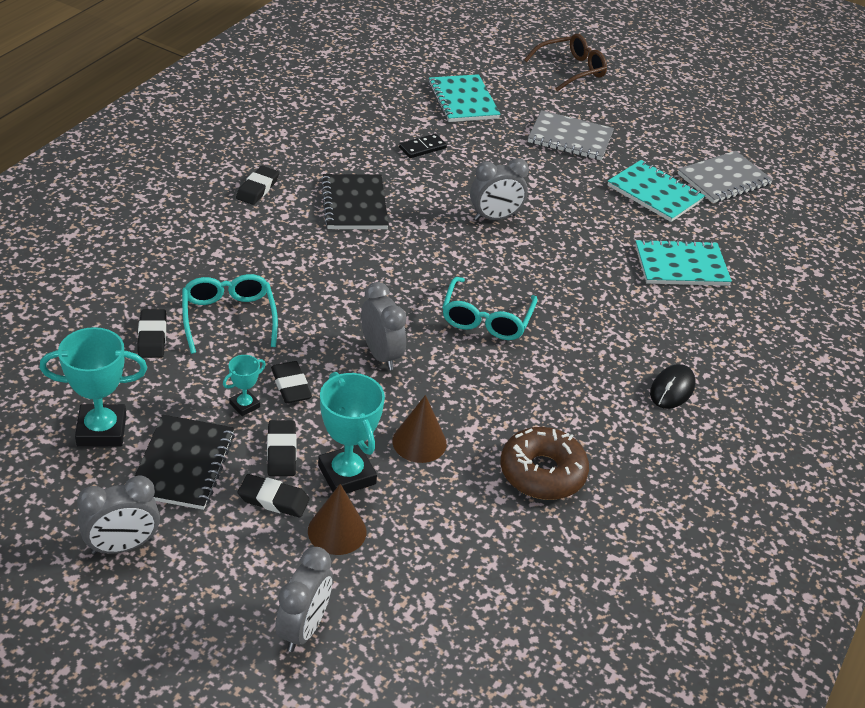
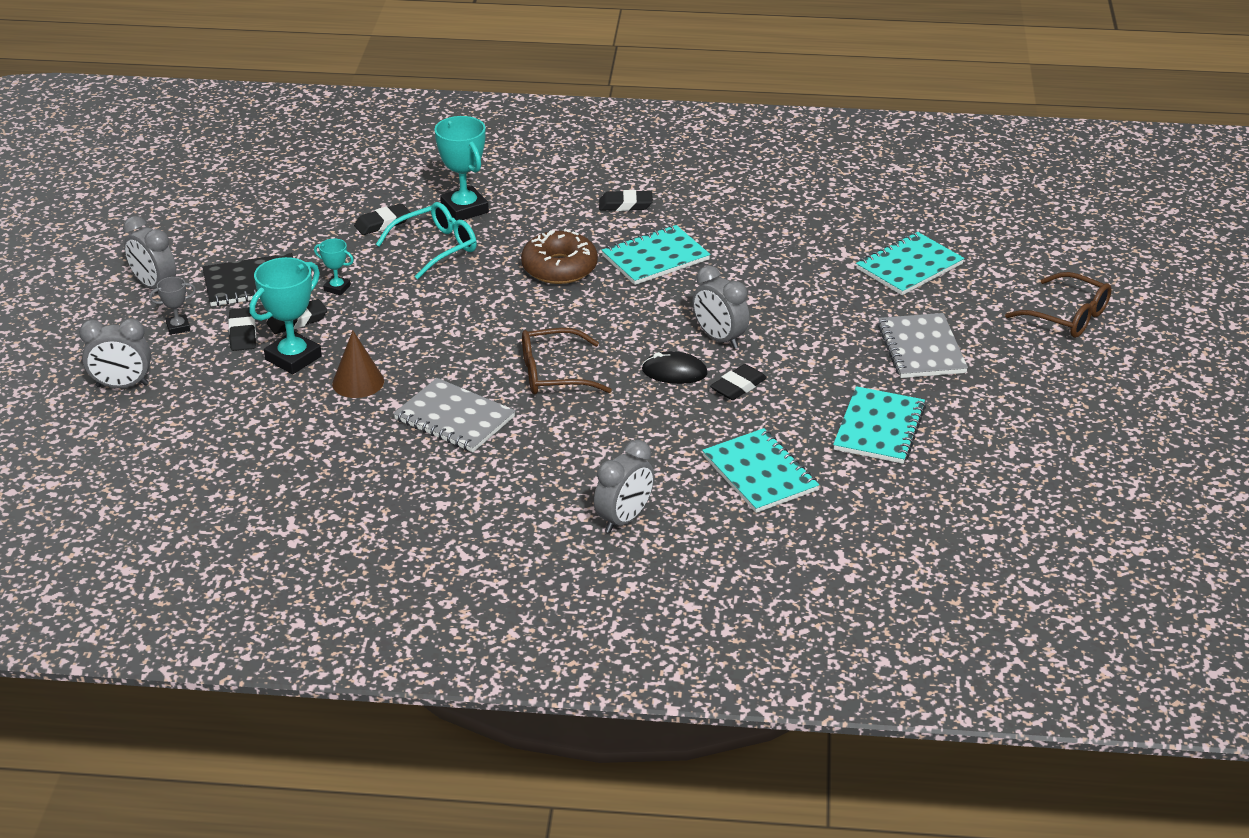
camera: 70 degrees right, 5 degrees down
(101, 430) = (263, 239): turquoise trophy -> turquoise trophy (464, 209)
(222, 549) = (178, 327): none -> grey trophy
(291, 386) = (377, 301): black eraser -> black eraser (738, 386)
(337, 531) = (228, 371): brown cone -> none
(354, 204) = (655, 258): black notebook -> turquoise notebook
(381, 355) = (453, 332): grey clock -> grey clock (624, 519)
(422, 148) = (792, 267): black domino -> none
(486, 319) = (554, 374): turquoise glasses -> brown glasses
(542, 472) = (368, 456): brown donut -> brown donut (559, 268)
(672, 389) = (546, 508): black mouse -> black mouse (674, 372)
(723, 179) = (966, 472): grey notebook -> grey notebook (454, 418)

